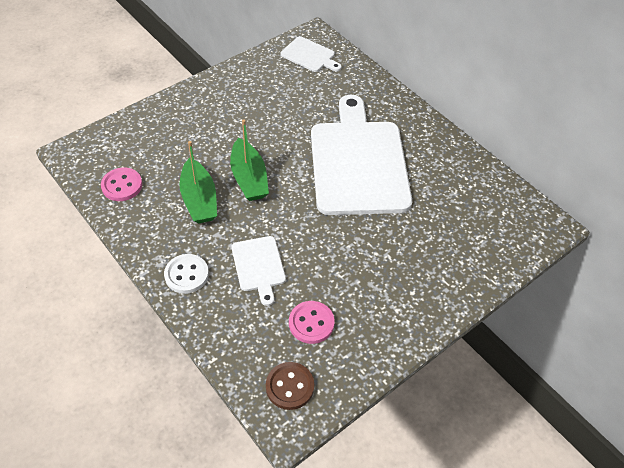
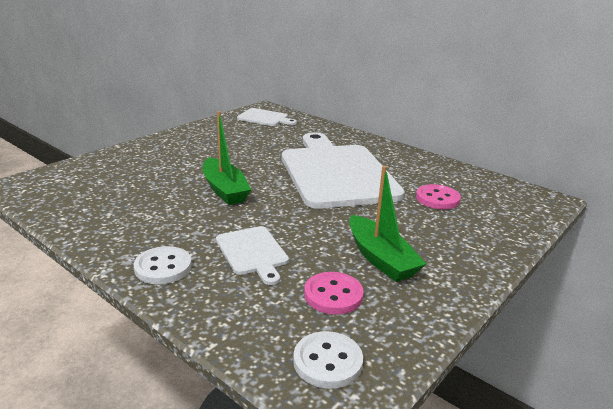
camera: 10 degrees left, 25 degrees down
(122, 185) = (77, 204): pink button -> pink button (437, 199)
(199, 199) = (171, 208): green boat -> green boat (380, 258)
(290, 386) = (327, 361): brown button -> white button

